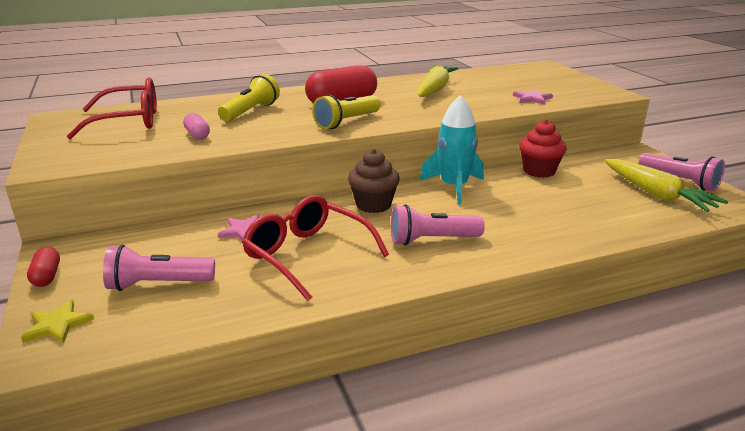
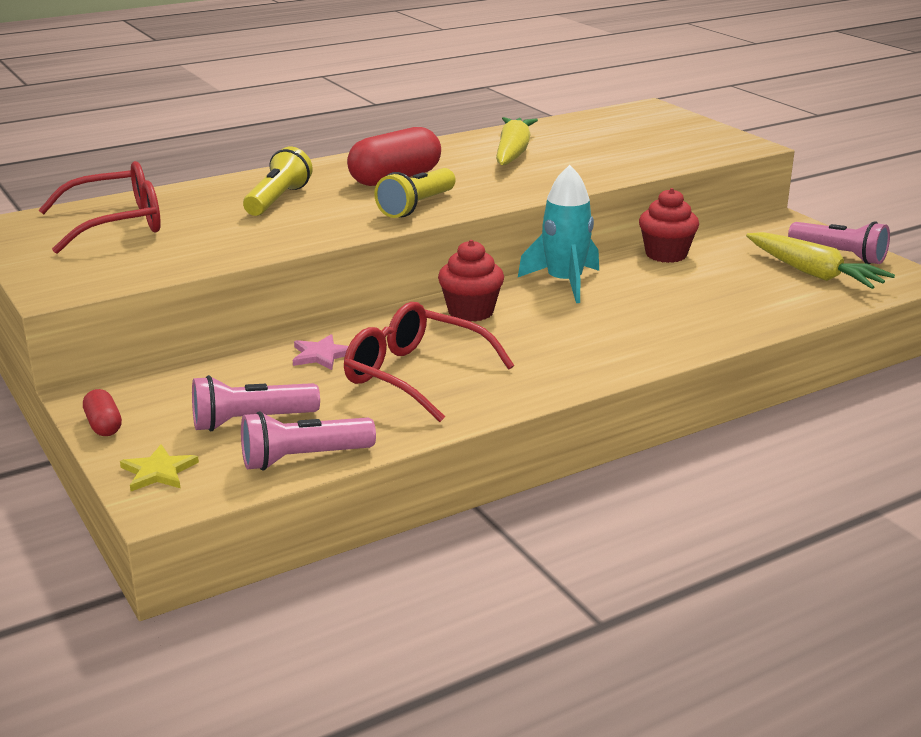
camera: 10 degrees left, 0 degrees up
(197, 135) = (227, 236): pink capsule -> none
(373, 205) = (471, 312): brown cupcake -> red cupcake
(432, 240) = (558, 347): pink flashlight -> pink flashlight (303, 458)
(532, 99) = (646, 159): pink star -> none

